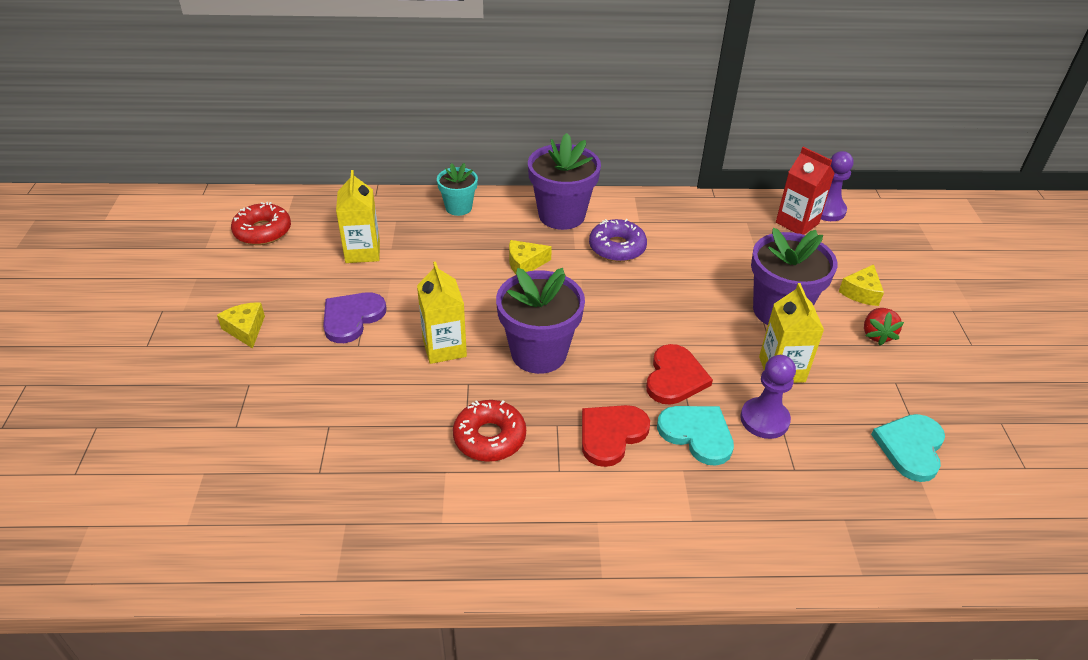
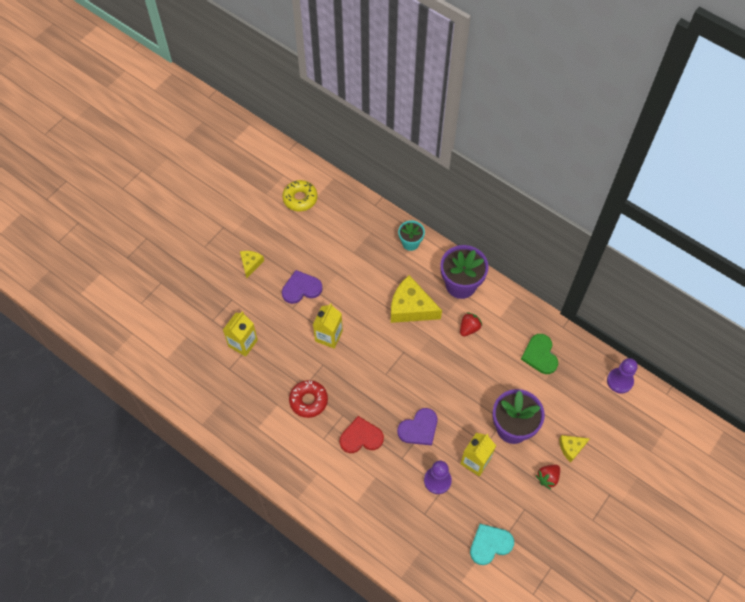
camera: 40 degrees right, 20 degrees up
(263, 231) = (300, 198): red donut -> yellow donut
(362, 252) = (337, 245): yellow carton -> yellow carton (243, 343)
(525, 263) = (411, 307): yellow cheese -> yellow cheese, size x1.89
(539, 353) = (368, 369): purple flower pot -> none
(617, 248) = (469, 328): purple donut -> red strawberry
(675, 377) = (419, 428): red heart -> purple heart
(697, 434) = (399, 465): turquoise heart -> none
(722, 231) = (540, 355): none -> green heart
(797, 223) = (590, 378): red carton -> none

